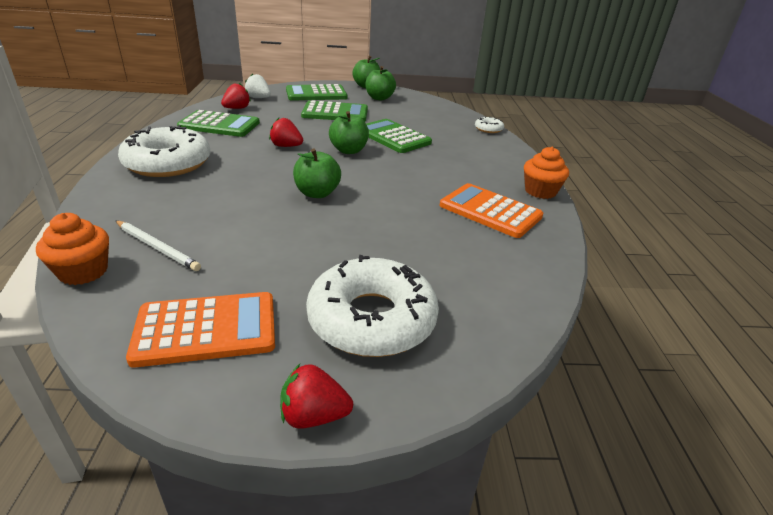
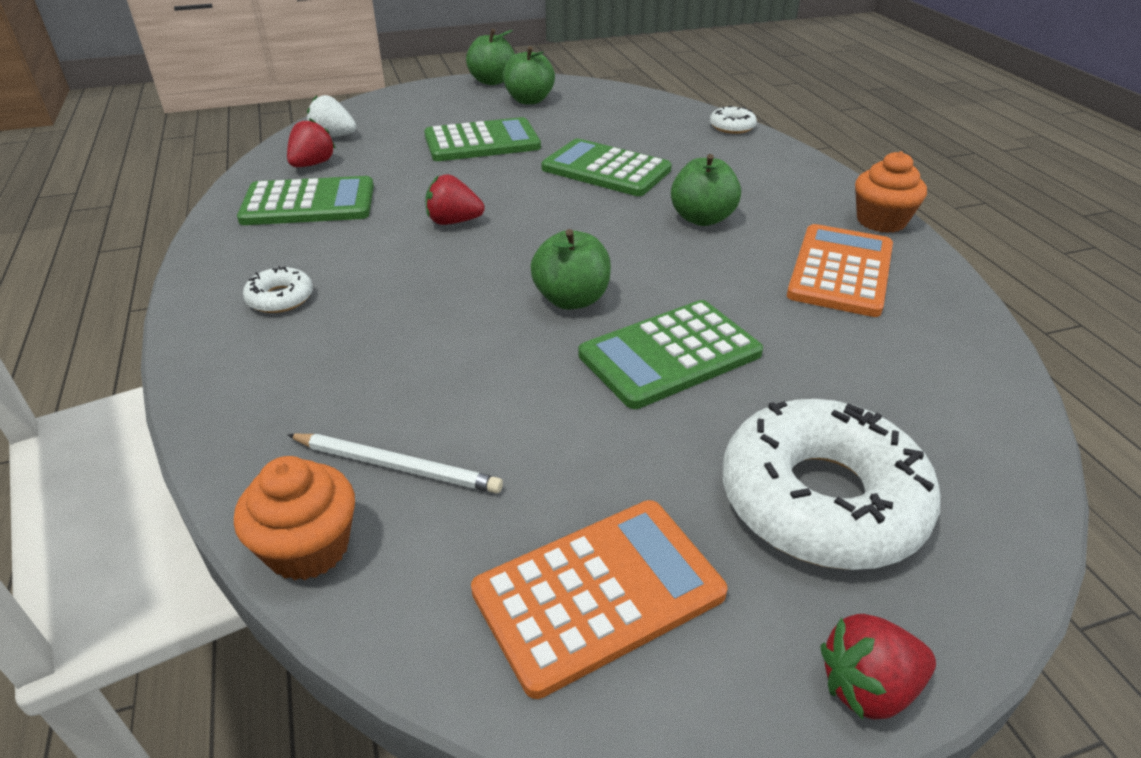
camera: 15 degrees left, 5 degrees up
(168, 163) = (280, 298): white donut -> white donut, size x0.44
(316, 94) = (423, 111): green calculator -> green calculator (670, 354)
(349, 150) = (558, 209): green apple -> green apple (702, 218)
(490, 211) = (840, 271): orange calculator -> orange calculator turned 90 degrees clockwise

